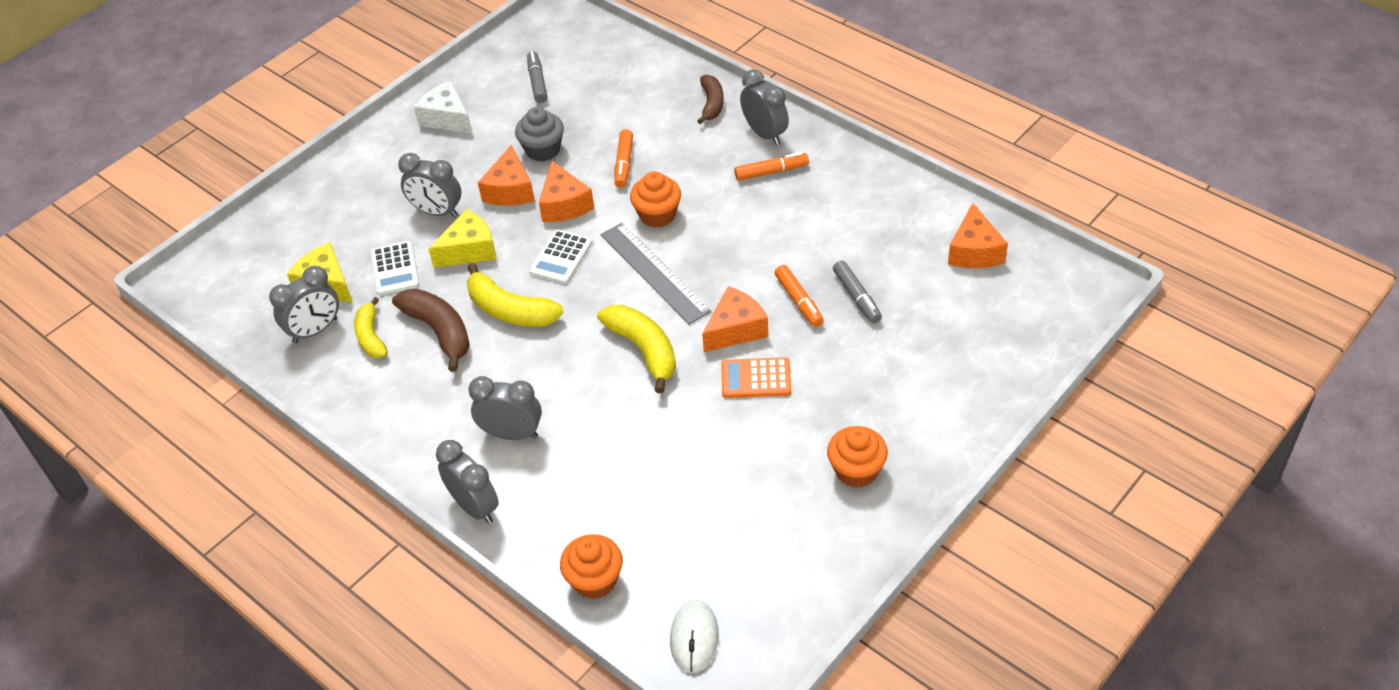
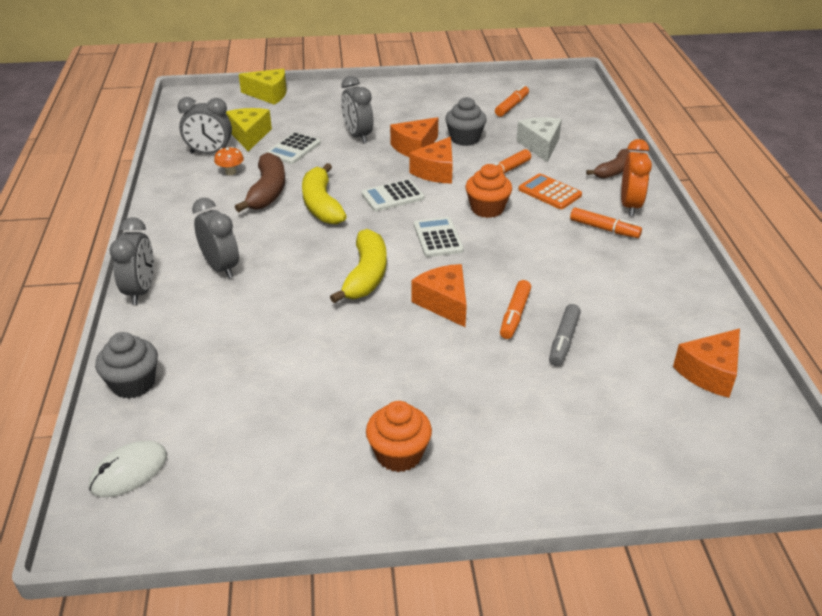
camera: 40 degrees right, 10 degrees down
(371, 336) = (230, 172): yellow banana -> orange mushroom
(447, 118) = (432, 97): white cheese -> white cheese (540, 146)
(469, 250) = (346, 163): yellow cheese -> yellow cheese (269, 94)
(537, 82) = (512, 106): grey marker -> orange marker
(595, 580) = (133, 384): orange cupcake -> grey cupcake
(654, 272) = (438, 238): grey ruler -> white calculator
(735, 329) = (444, 303): orange cheese -> orange cheese turned 120 degrees counterclockwise
(756, 378) = (414, 341): orange calculator -> orange calculator (549, 192)
(765, 134) = (630, 206): grey clock -> orange clock

